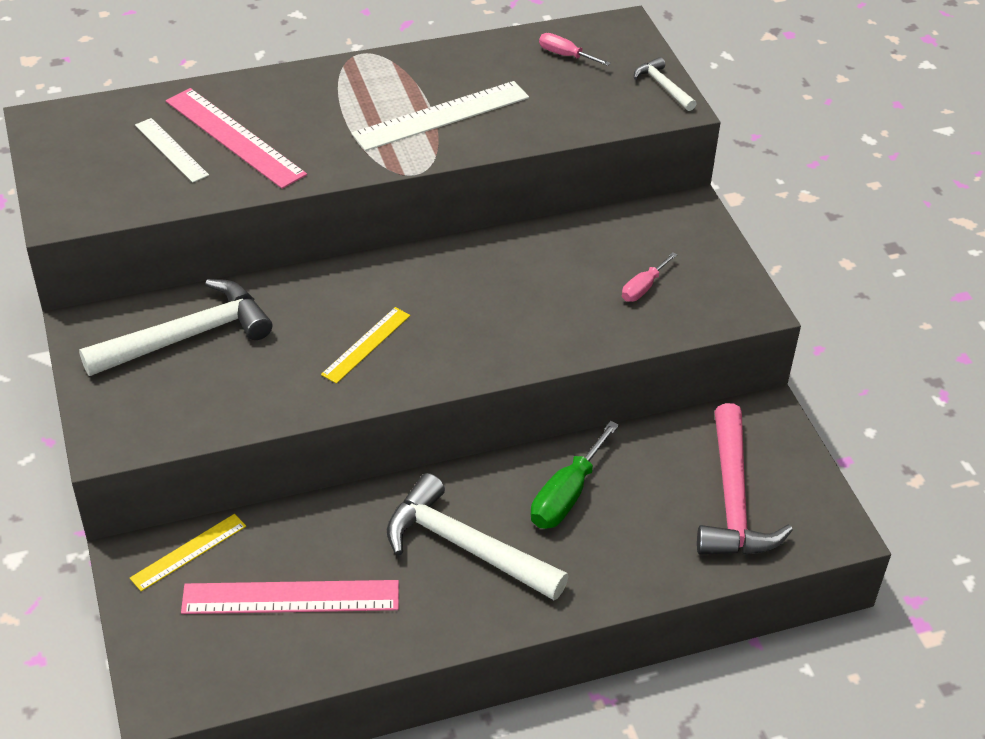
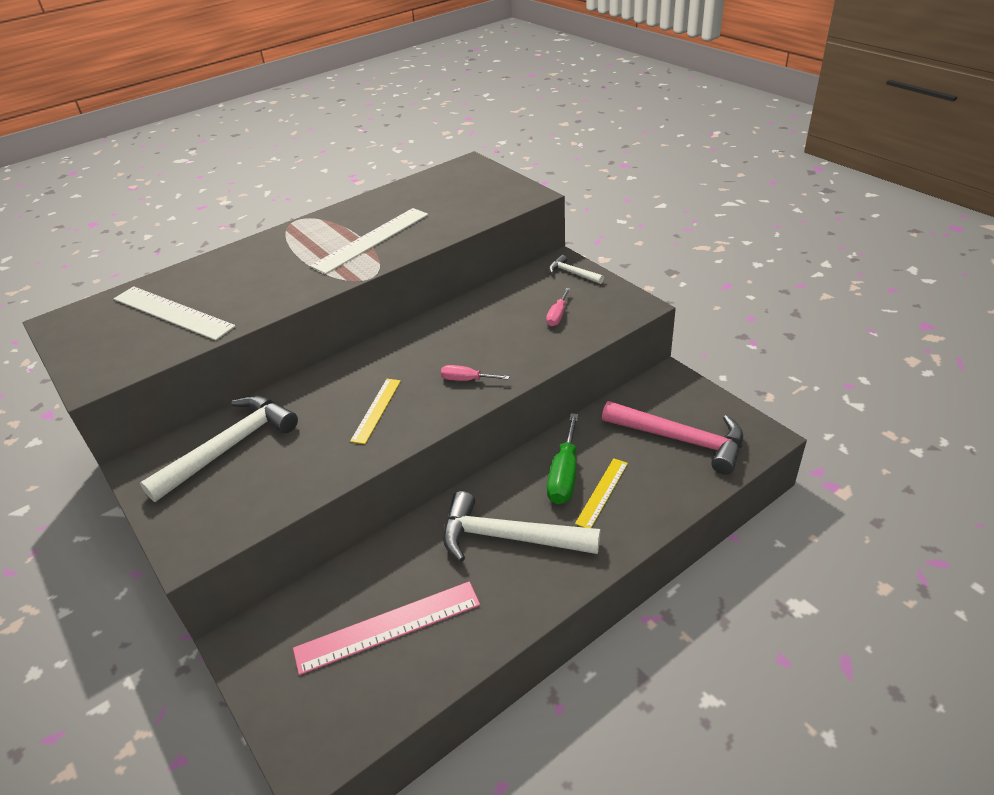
camera: 15 degrees left, 5 degrees down
(171, 150) = (172, 312): white ruler -> white ruler, size x1.68
(188, 552) = (287, 619): yellow ruler -> yellow ruler (602, 492)
(234, 137) = (221, 292): pink ruler -> none
(565, 55) = (440, 187): pink screwdriver -> pink screwdriver (466, 380)
(663, 86) = (515, 186): white hammer -> white hammer (572, 273)
(733, 500) = (681, 440): pink hammer -> pink hammer turned 45 degrees counterclockwise

